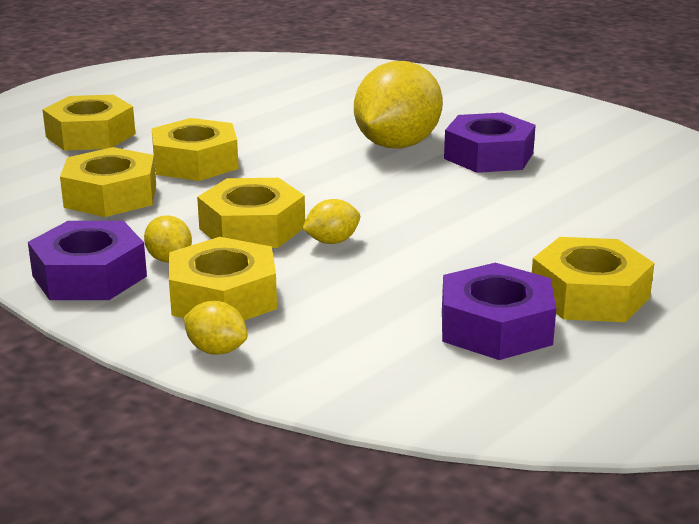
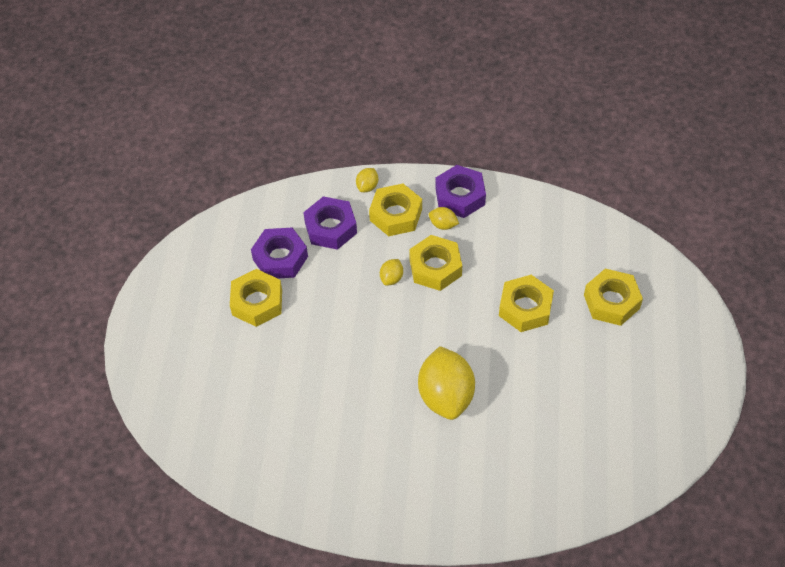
camera: 145 degrees right, 30 degrees up
(110, 196) = (525, 253): yellow nut -> none
(216, 350) = (367, 186): yellow lemon -> yellow lemon turned 60 degrees counterclockwise
(488, 156) = (387, 414): purple nut -> purple nut (330, 228)

